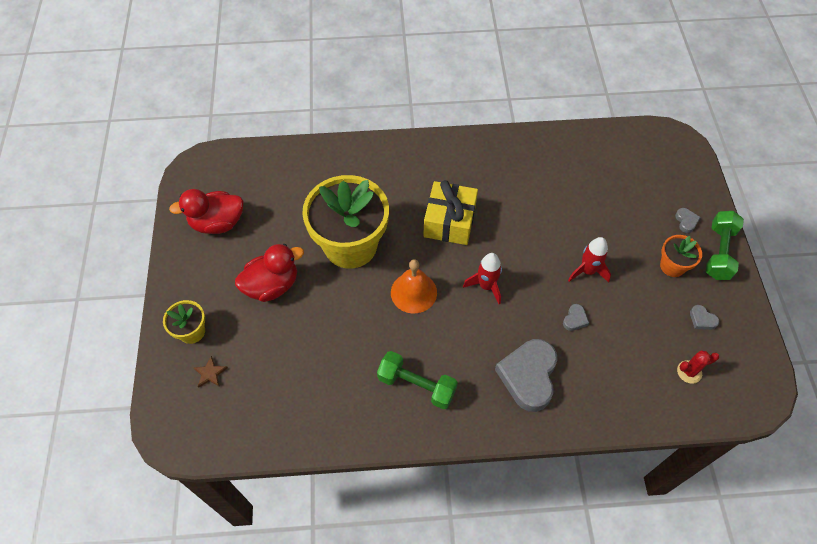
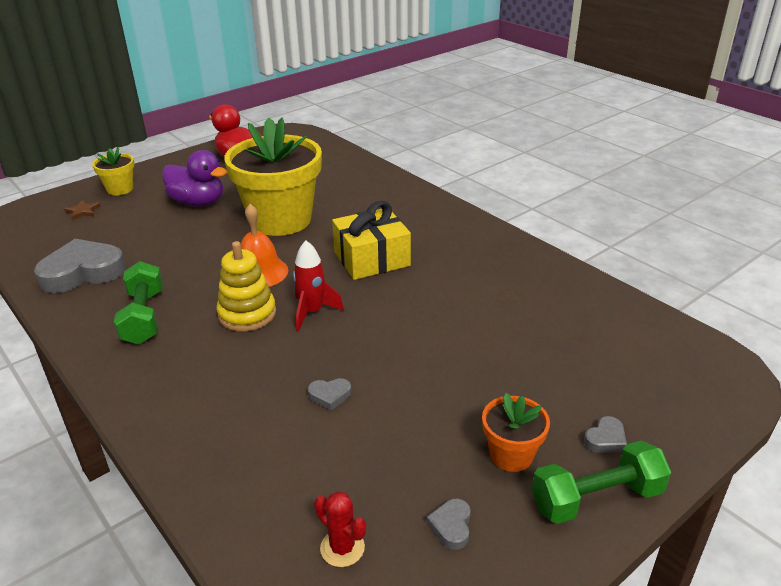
camera: 55 degrees right, 25 degrees down
(272, 285) = (198, 202): red duck -> purple duck
(460, 323) = (247, 314): none -> yellow stacking toy
(528, 376) = (213, 390): grey heart -> grey heart (83, 272)
(587, 271) = (414, 378): red rocket -> none

